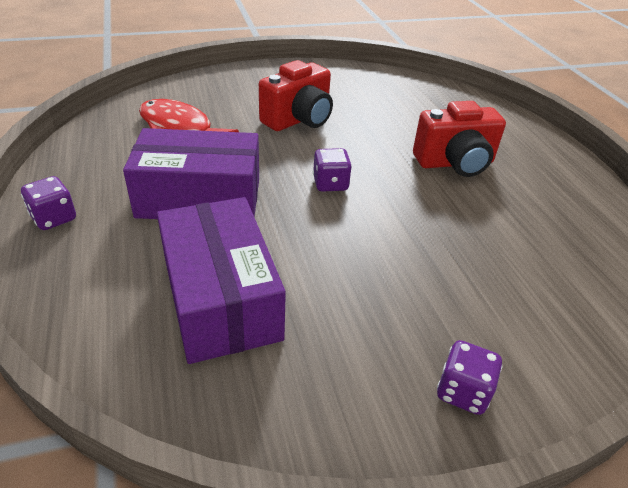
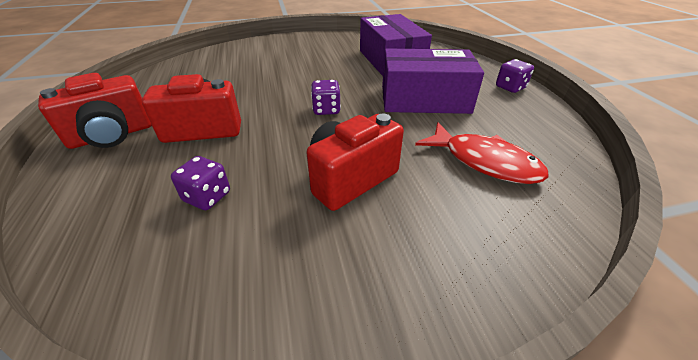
camera: 175 degrees left, 0 degrees up
(462, 391) = (291, 42): purple dice -> purple dice (207, 197)
(537, 158) = (112, 135): none -> red camera

